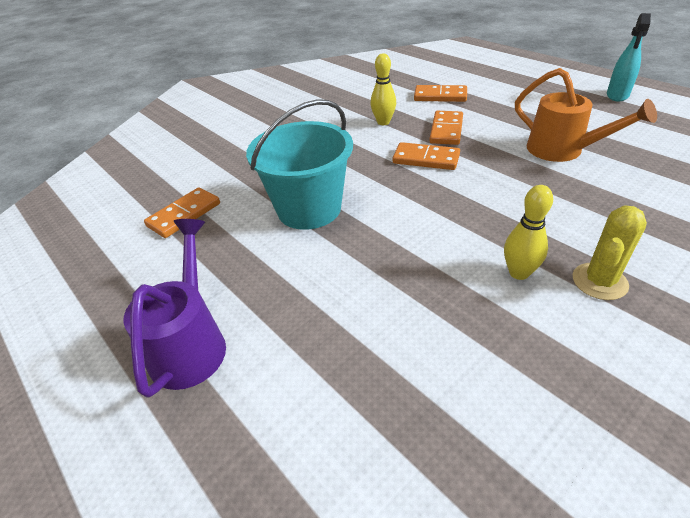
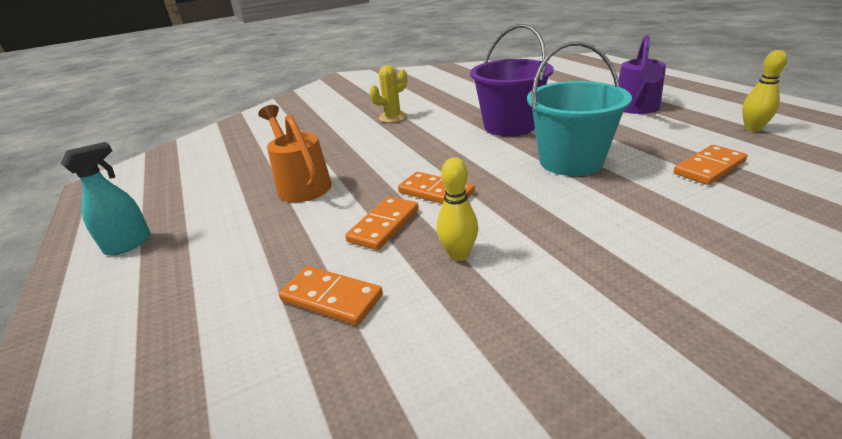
camera: 165 degrees left, 10 degrees down
(389, 271) = (509, 126): none -> purple bucket
(519, 273) = (431, 122): yellow bowling pin -> yellow bowling pin (752, 128)

